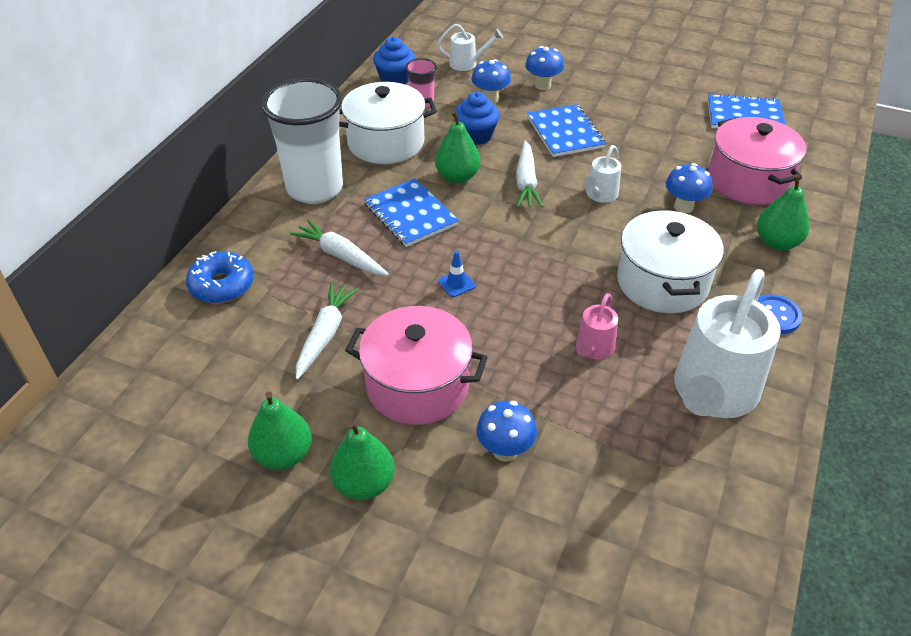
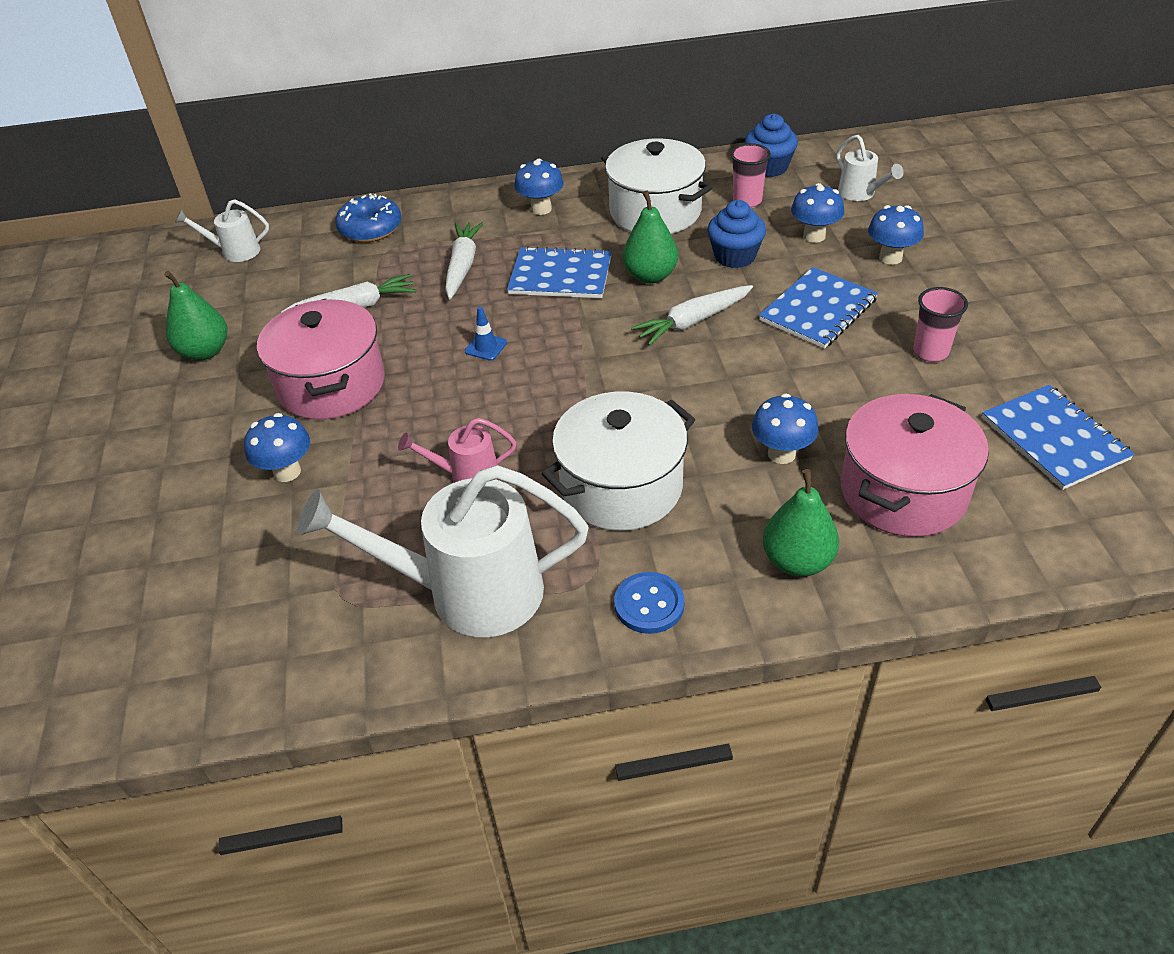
camera: 60 degrees right, 0 degrees up
(315, 189) = (541, 209): white cup -> blue mushroom
(364, 484) = (199, 407): green pear -> none
(410, 214) = (560, 275): blue notebook -> blue notebook turned 75 degrees clockwise
(599, 195) = (729, 381): white watering can -> white watering can (235, 251)
(642, 116) = (930, 352): none -> pink cup

